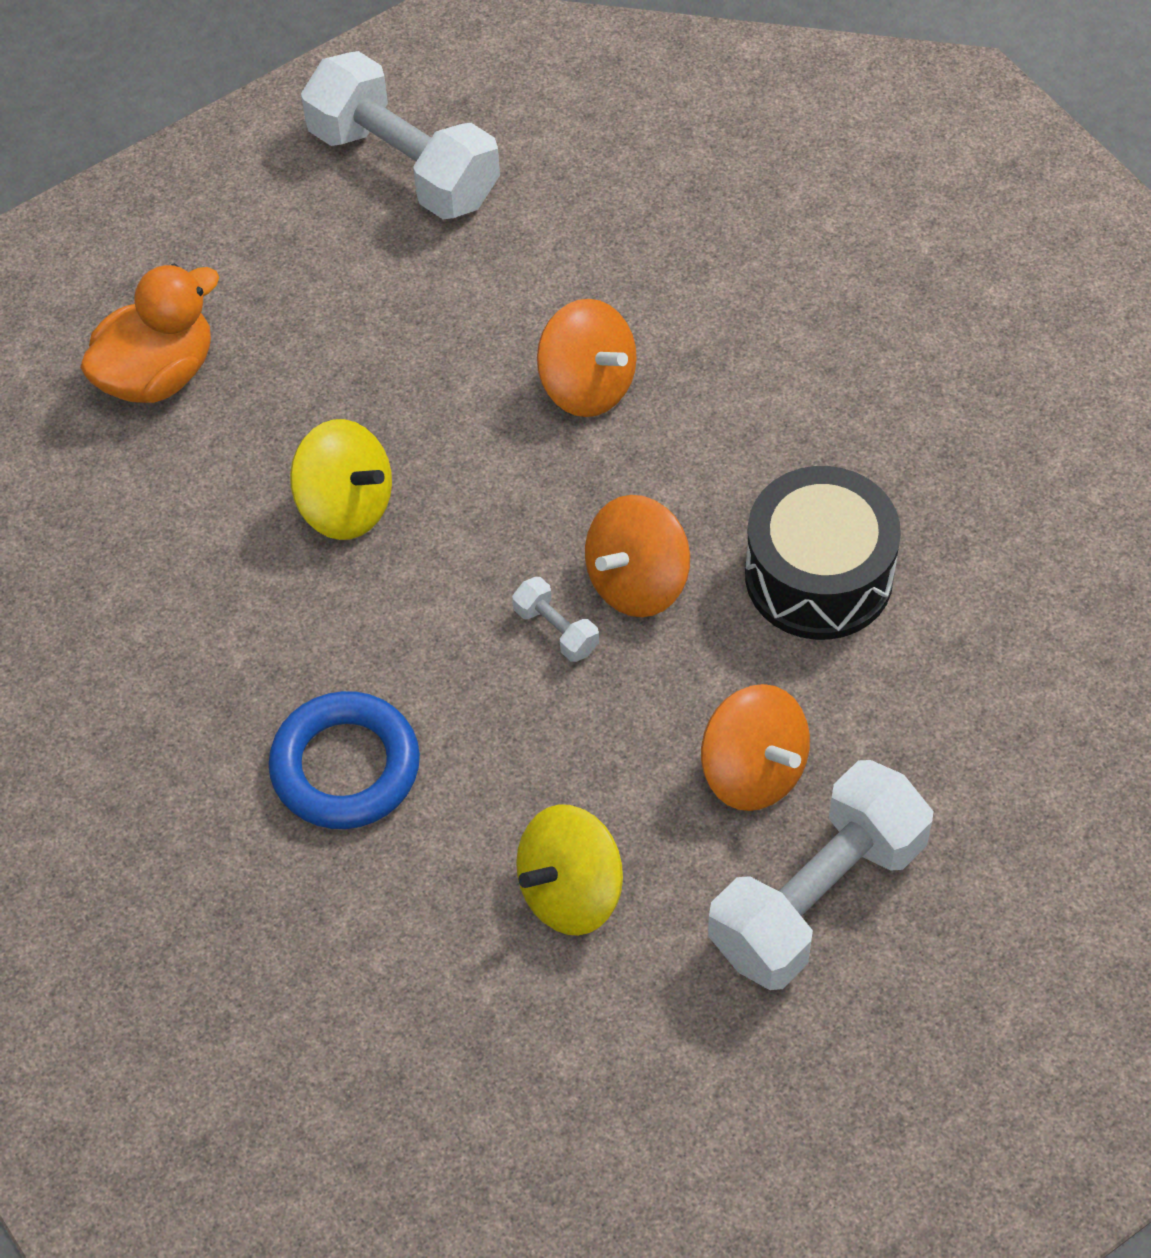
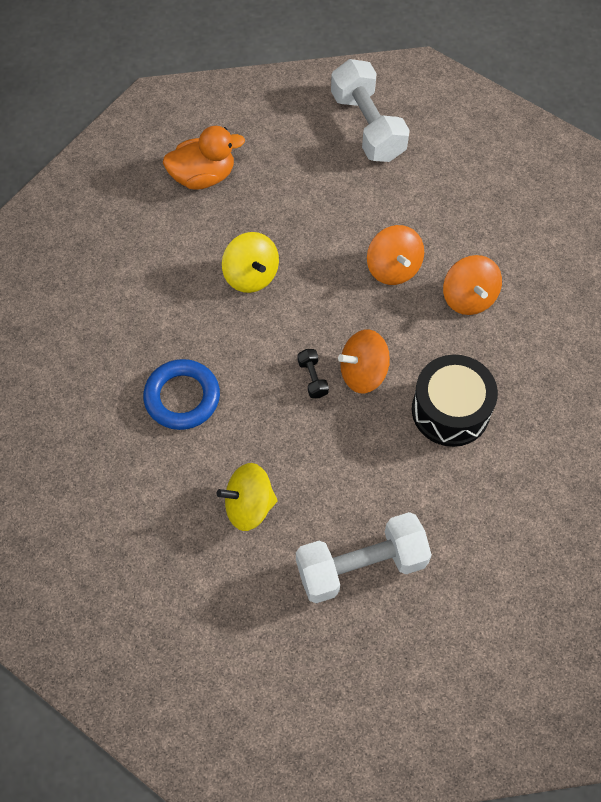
camera: 25 degrees right, 5 degrees up
(556, 629) = (312, 378): white dumbbell -> black dumbbell
(753, 770) = (366, 490): orange spinning top -> orange spinning top (469, 297)

